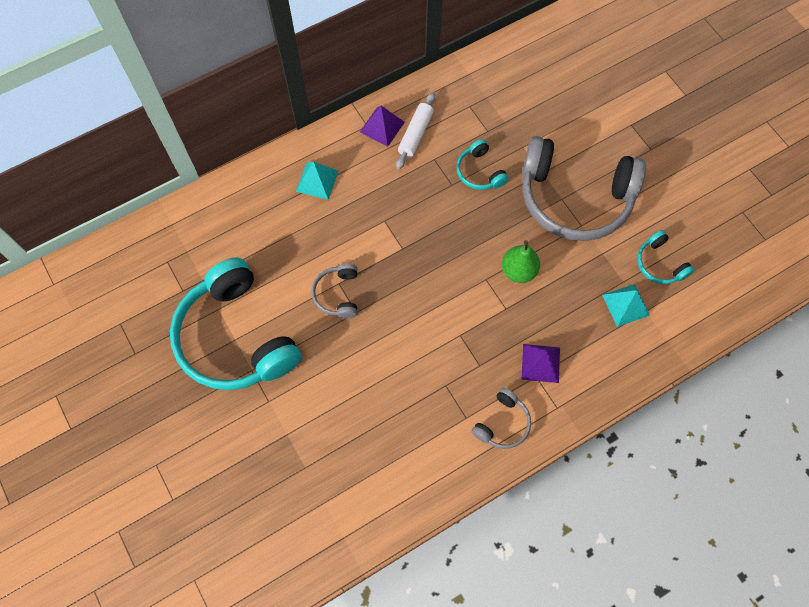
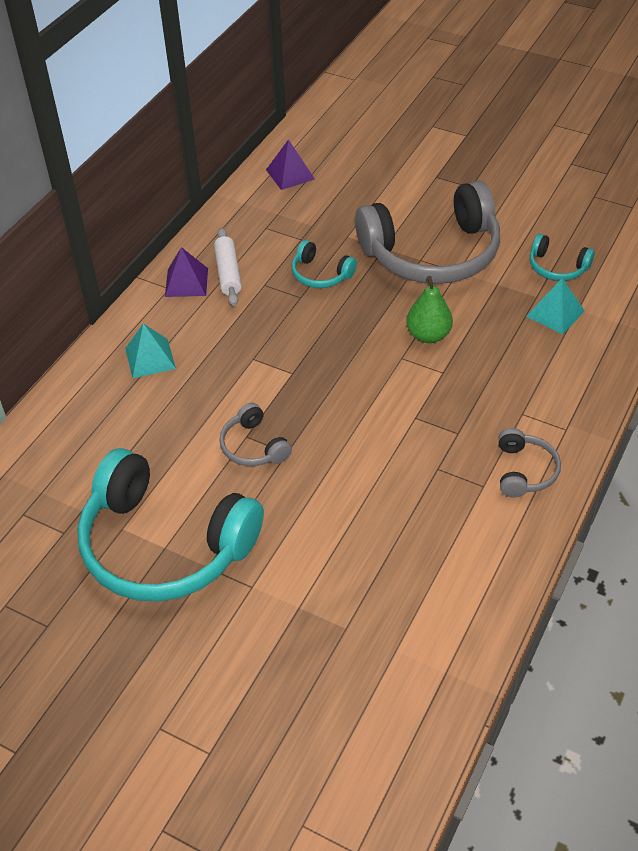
camera: 30 degrees left, 20 degrees down
(540, 363) = (517, 400): purple pyramid -> purple pyramid (290, 174)

